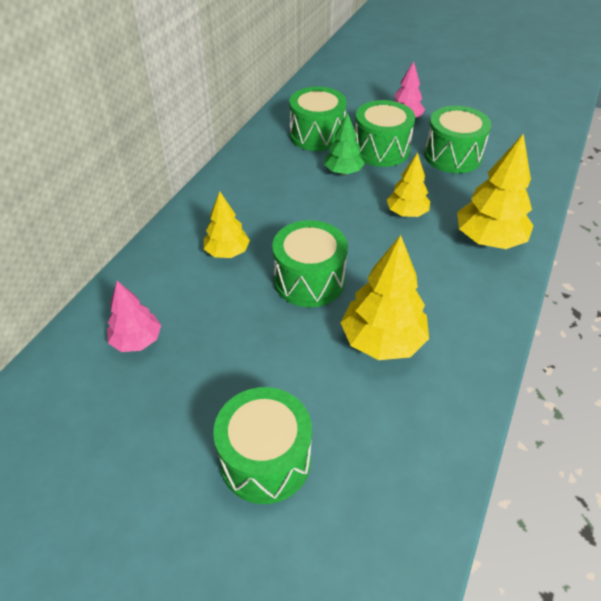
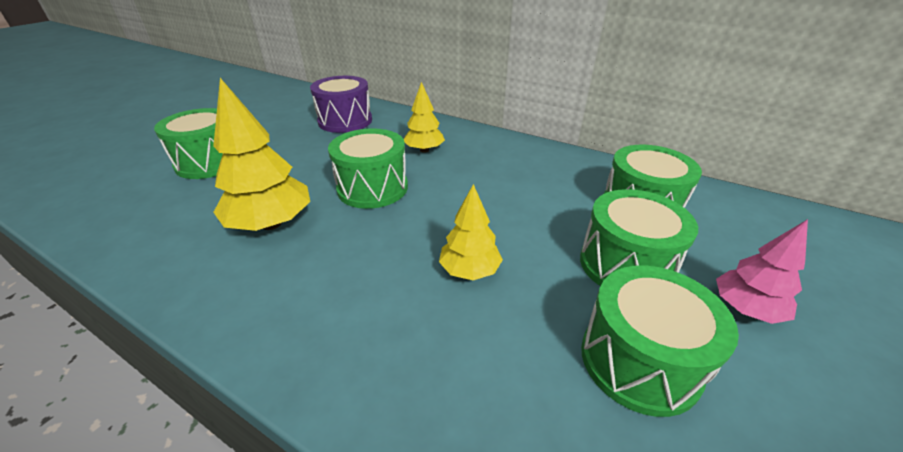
camera: 95 degrees right, 10 degrees down
(137, 340) = (345, 121): pink tree -> purple drum
(343, 172) = (559, 223): green tree -> none
(488, 239) = (393, 358): yellow tree -> none

